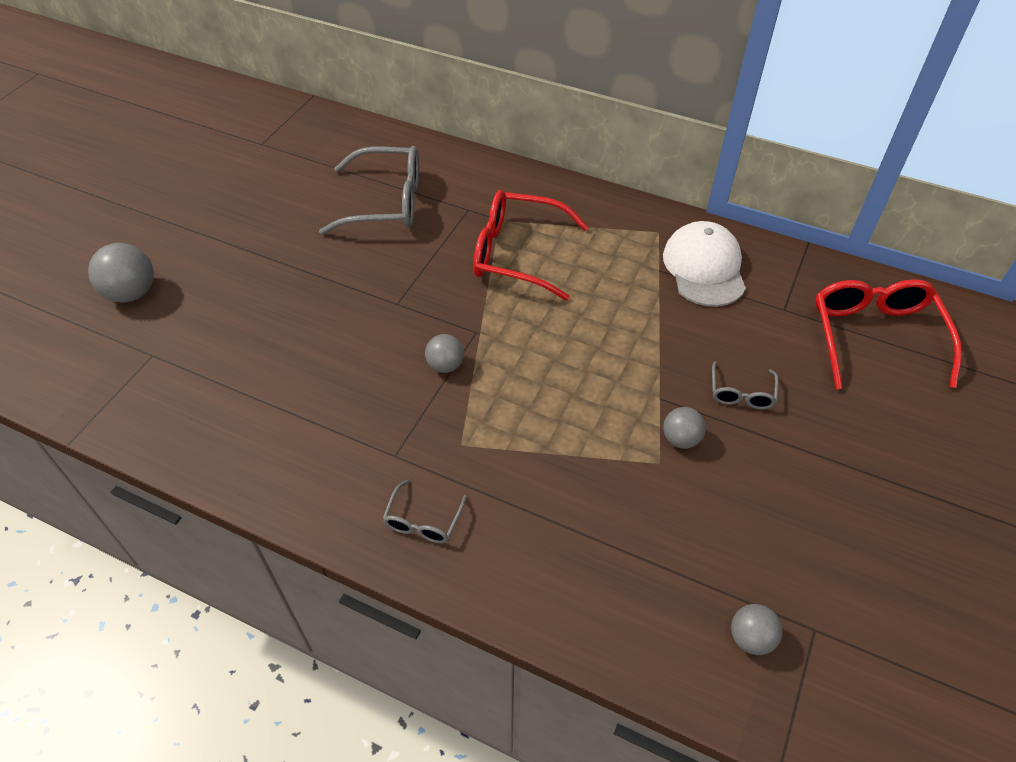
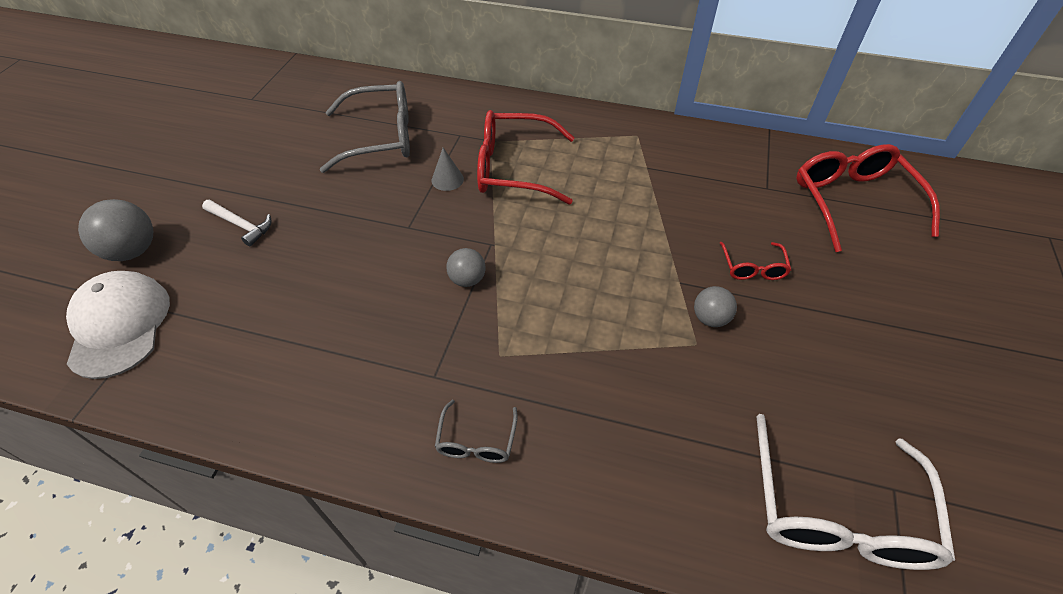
camera: 10 degrees left, 0 degrees up
(235, 280) = (241, 225): none -> white hammer
(446, 257) = (447, 179): none -> grey cone
(704, 268) = (686, 161): white cap -> white cap (119, 325)
(741, 393) = (752, 267): grey glasses -> red glasses
(750, 638) = (836, 509): grey ball -> white glasses

